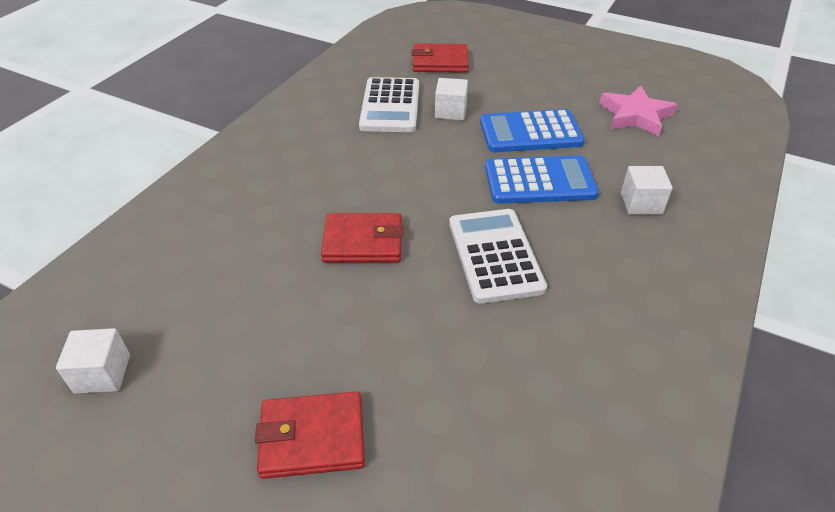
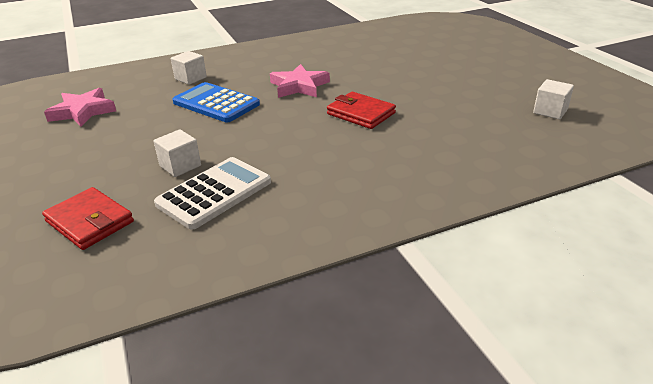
camera: 140 degrees left, 10 degrees down
(312, 437) = (452, 68): red wallet -> none
(495, 255) = (299, 86): white calculator -> pink star
(530, 132) = (162, 128): blue calculator -> none

